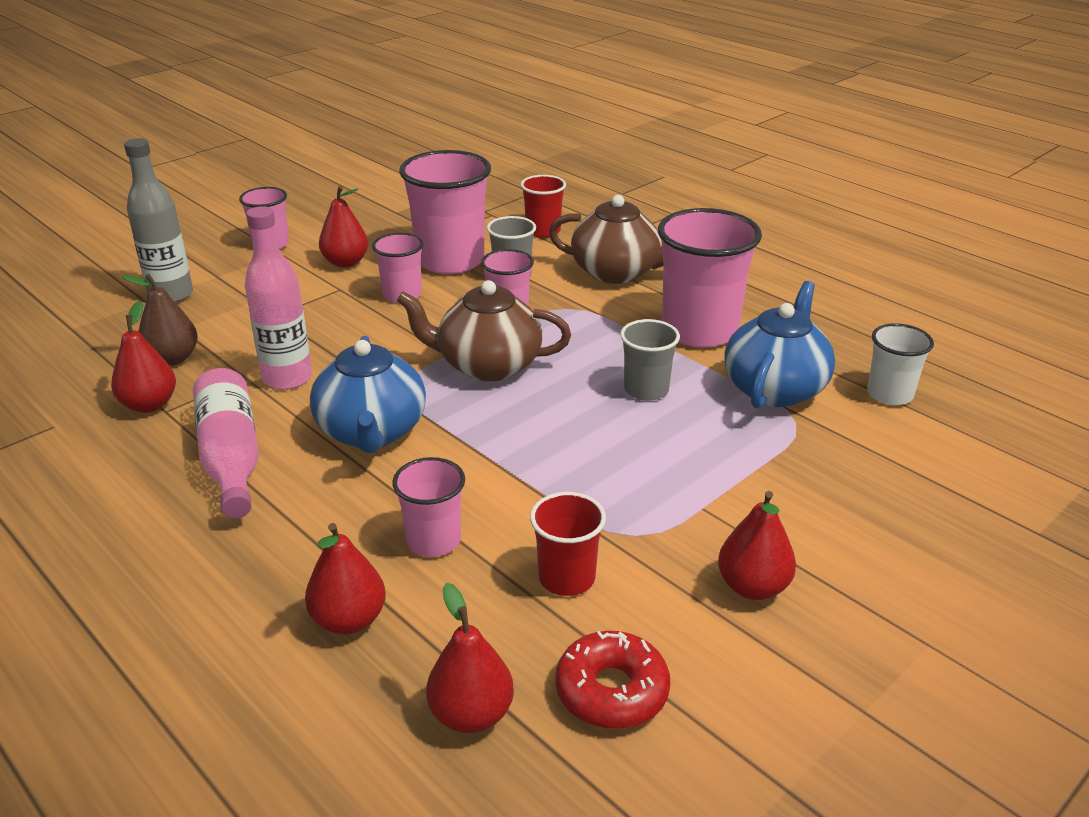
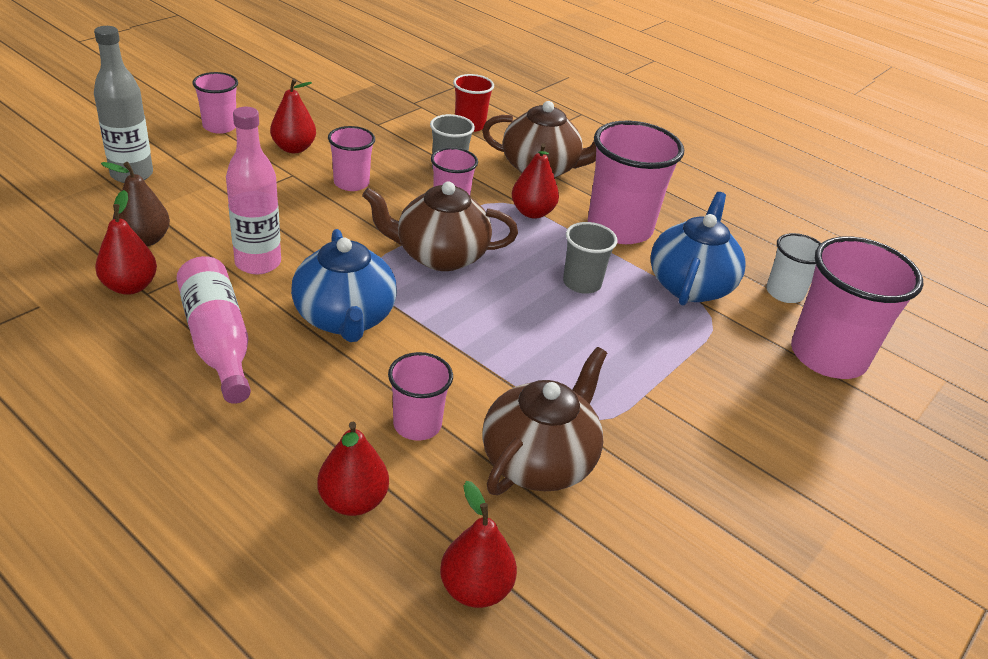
camera: 10 degrees left, 5 degrees up
(450, 261) = (390, 151): pink cup -> pink cup (828, 356)
(566, 578) = (539, 460): red cup -> brown teapot
(612, 691) = (592, 565): red donut -> none
(752, 587) = (696, 468): red pear -> red pear (532, 212)

